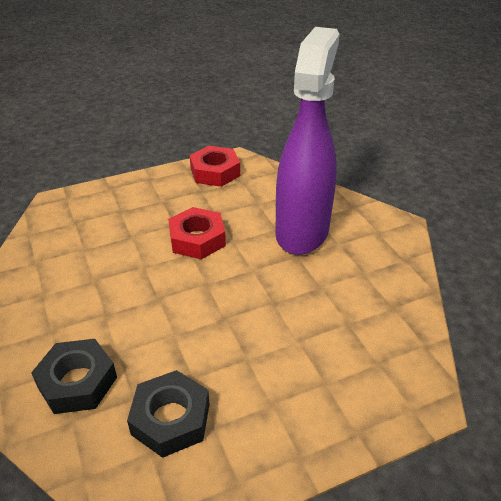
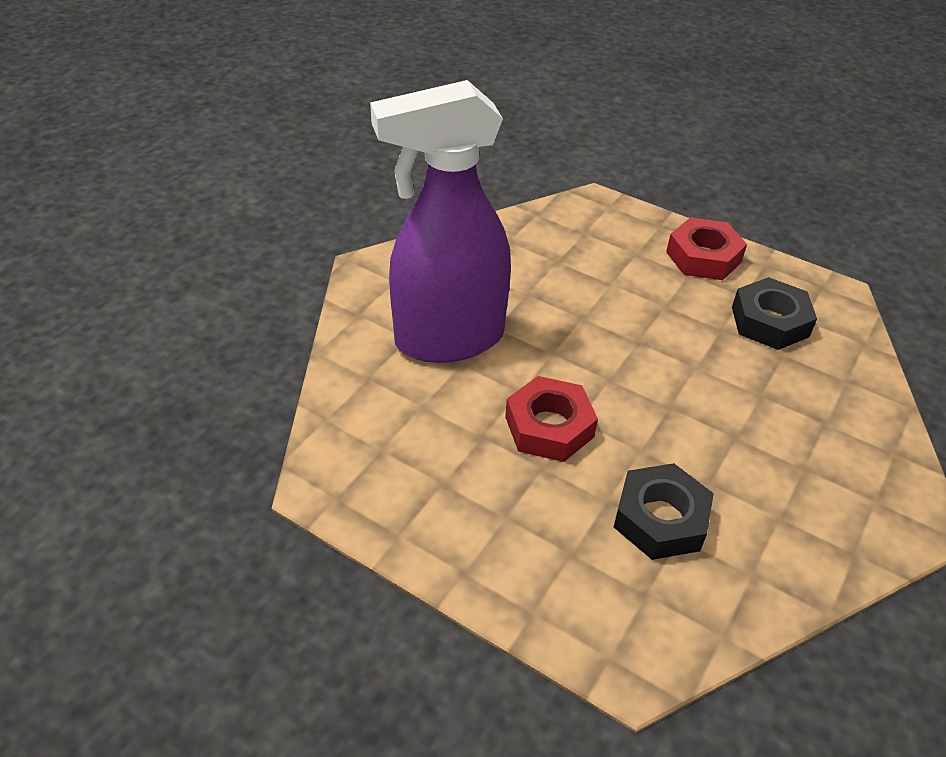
camera: 125 degrees left, 5 degrees up
(77, 382) = (818, 402): black nut -> black nut (660, 519)
(215, 172) = (380, 493): red nut -> red nut (703, 257)

